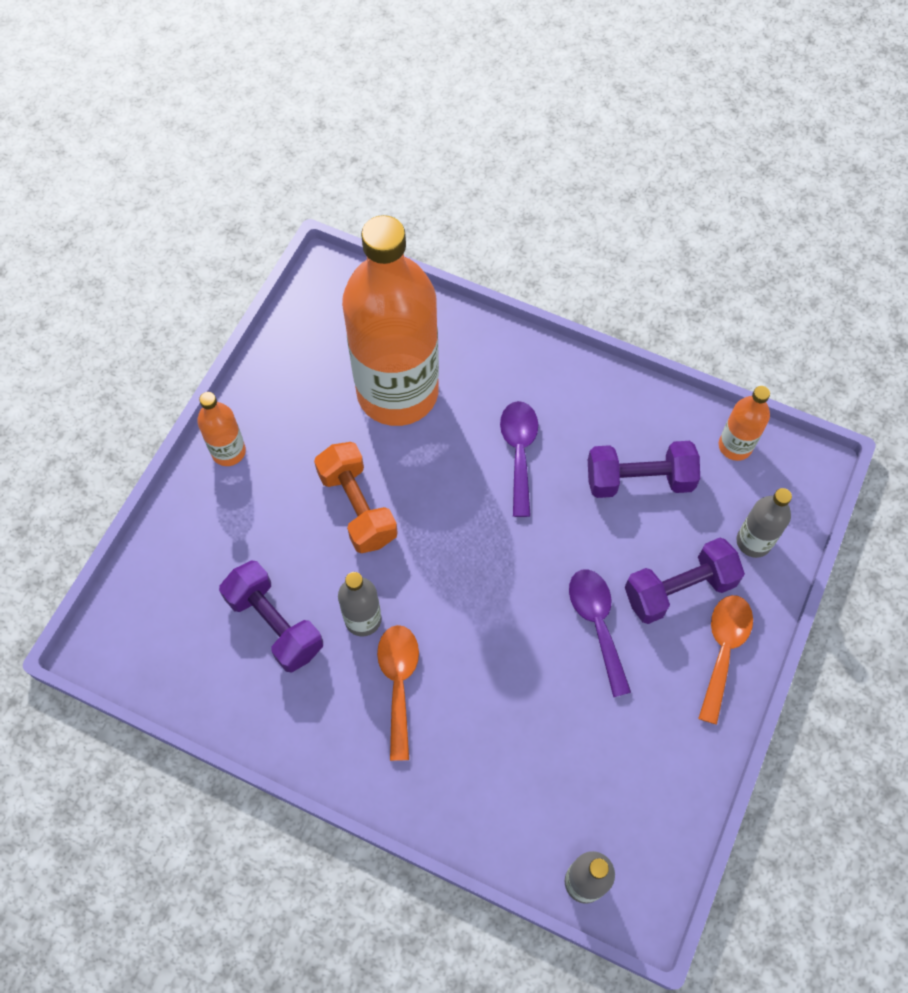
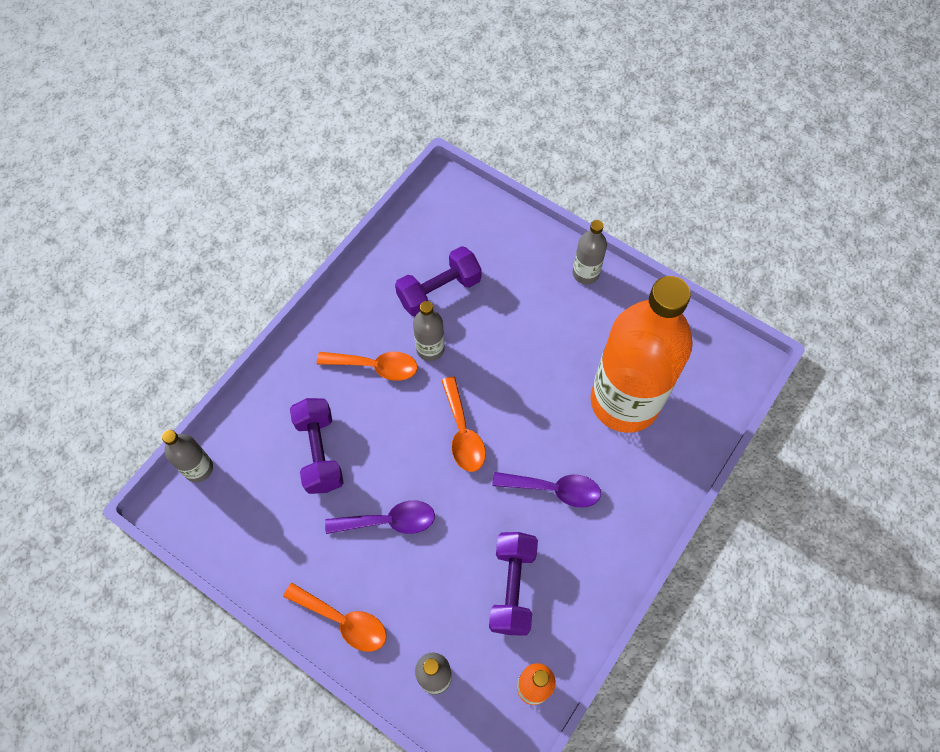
camera: 100 degrees right, 0 degrees up
(228, 451) = (585, 273): orange bottle -> grey bottle
(358, 507) = (523, 357): orange dumbbell -> none
(470, 560) = (463, 433): none -> orange spoon
(679, 589) = (404, 597): purple dumbbell -> purple dumbbell (319, 452)

